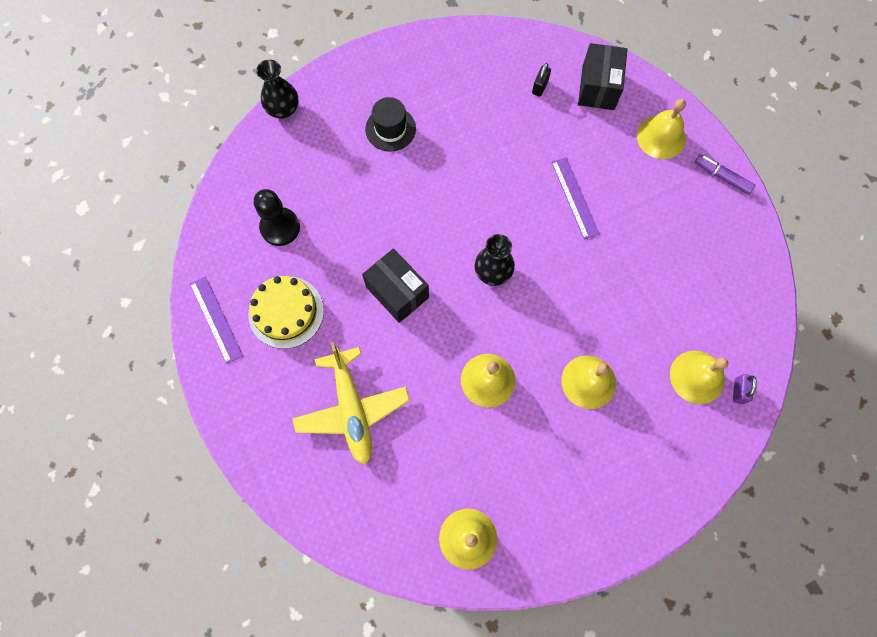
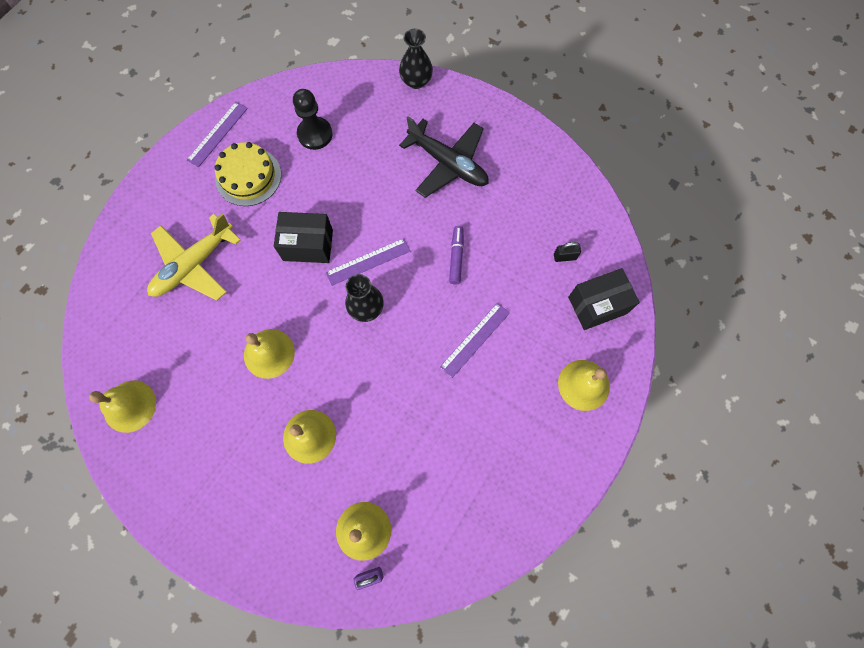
camera: 60 degrees right, 0 degrees up
(390, 129) = (448, 164): black hat -> black plane
(397, 292) = (308, 245): black box -> black box turned 75 degrees clockwise
(447, 247) = (368, 261): none -> purple ruler
(722, 177) = (578, 460): purple marker -> purple marker (456, 257)

